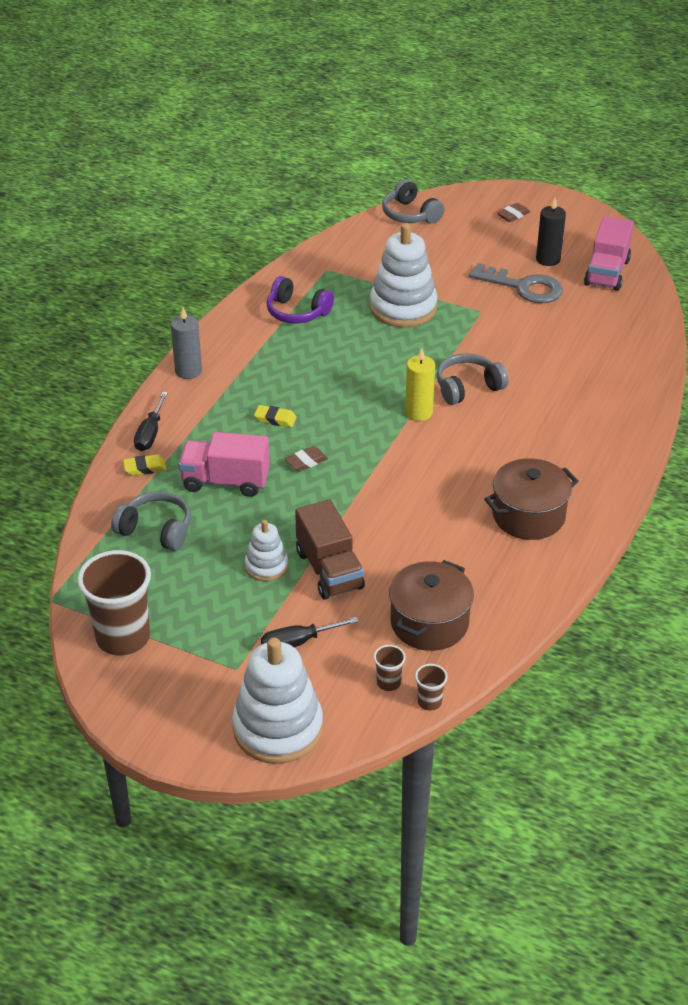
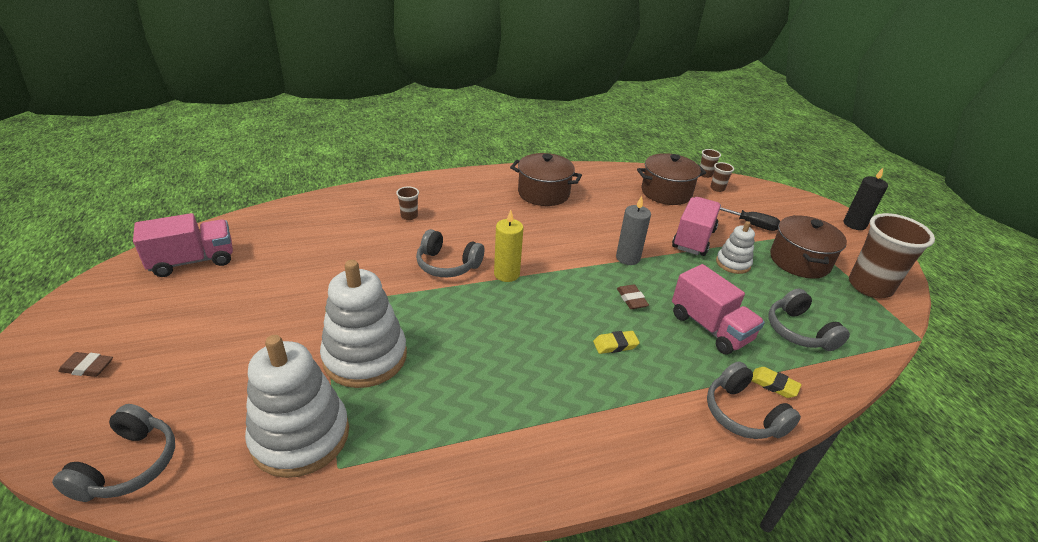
camera: 135 degrees left, 5 degrees down
(150, 433) = (743, 414): black screwdriver -> grey headphones
(188, 371) = (642, 456): grey candle -> grey candle (628, 258)
(209, 621) = (799, 261): none -> brown pot
(275, 419) = (615, 345): yellow eraser -> yellow eraser turned 75 degrees counterclockwise
(278, 728) = (796, 205): white stacking toy -> white stacking toy (300, 436)
(297, 312) = (450, 436): purple headphones -> none
(306, 462) = (631, 299): brown eraser -> brown eraser turned 60 degrees clockwise
(329, 570) = (693, 239): brown truck -> pink truck
(524, 287) = (258, 297): grey key -> none
(548, 259) = (188, 303): black candle -> black candle (854, 224)
(572, 401) = (409, 216): none -> brown cup

